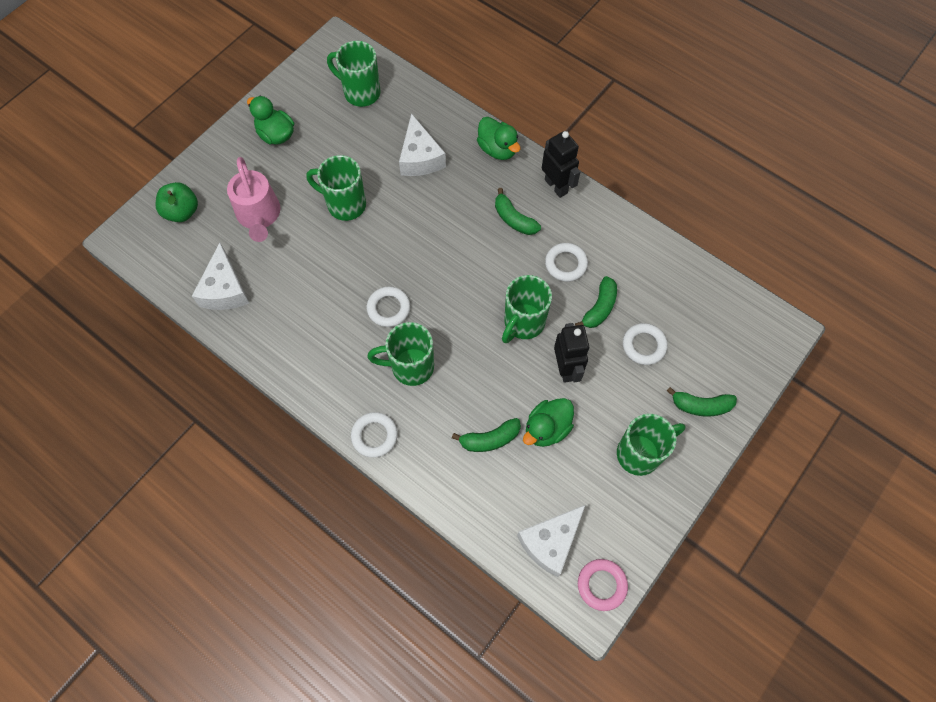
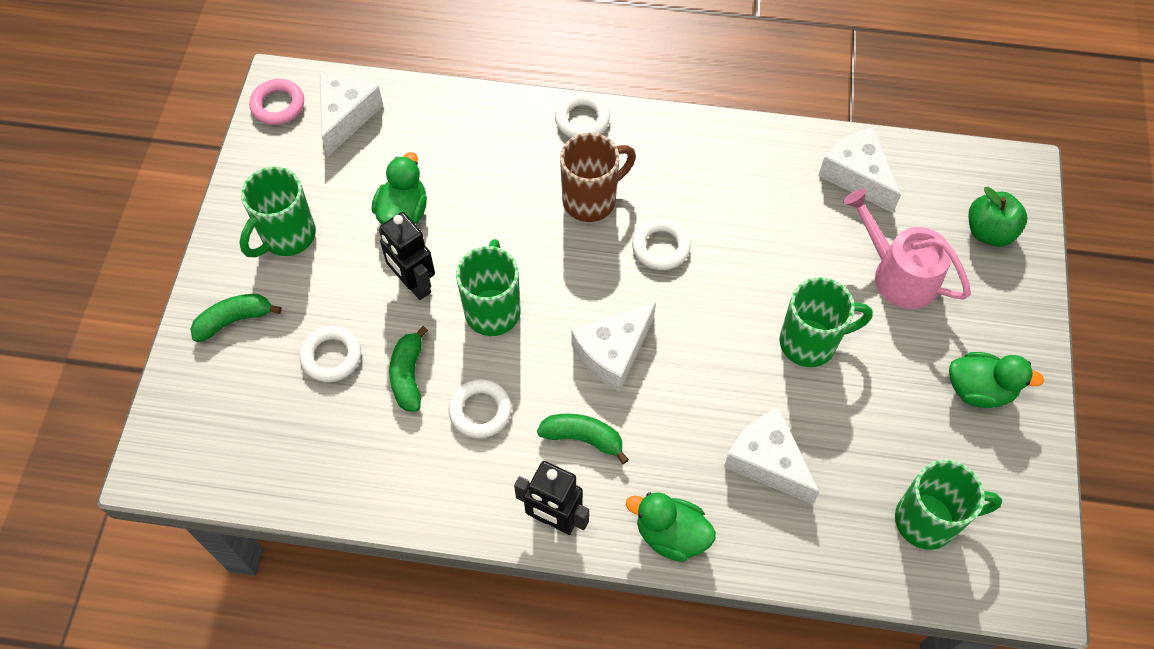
camera: 150 degrees right, 5 degrees down
(410, 367) = (591, 200): green mug -> brown mug
(465, 257) = (613, 353): none -> white cheese
(490, 439) = (459, 173): green banana -> none

